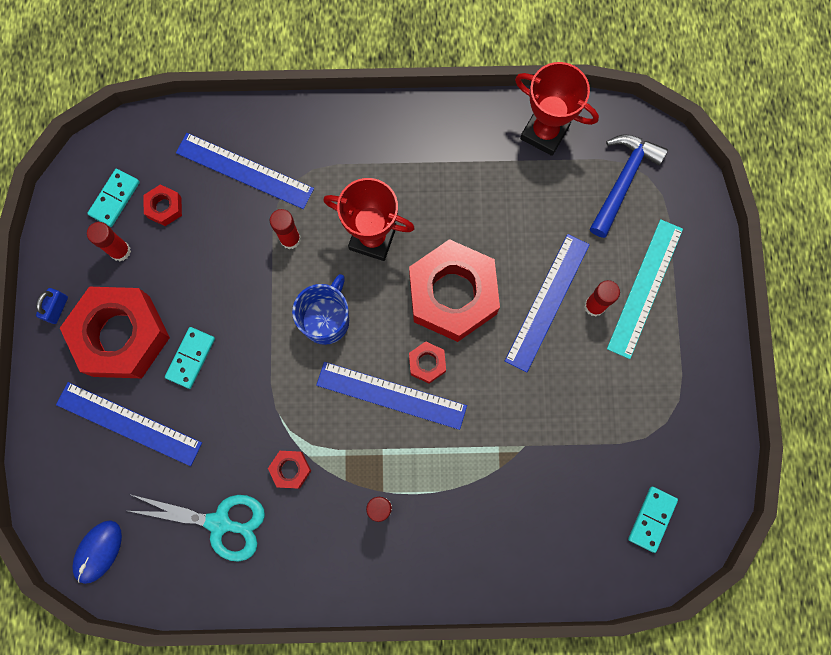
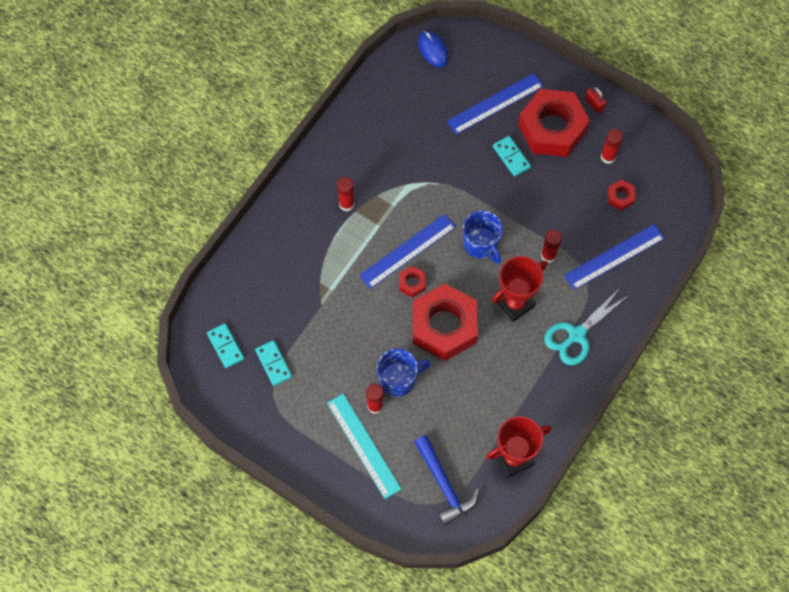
camera: 125 degrees right, 10 degrees down
(57, 308) = (594, 104): blue padlock -> red padlock
(115, 198) = (646, 173): turquoise domino -> turquoise domino (273, 363)
(219, 523) = (402, 117): turquoise scissors -> turquoise scissors (576, 335)
(290, 469) = (405, 170): red nut -> none
(547, 302) = (398, 379): blue ruler -> blue mug

